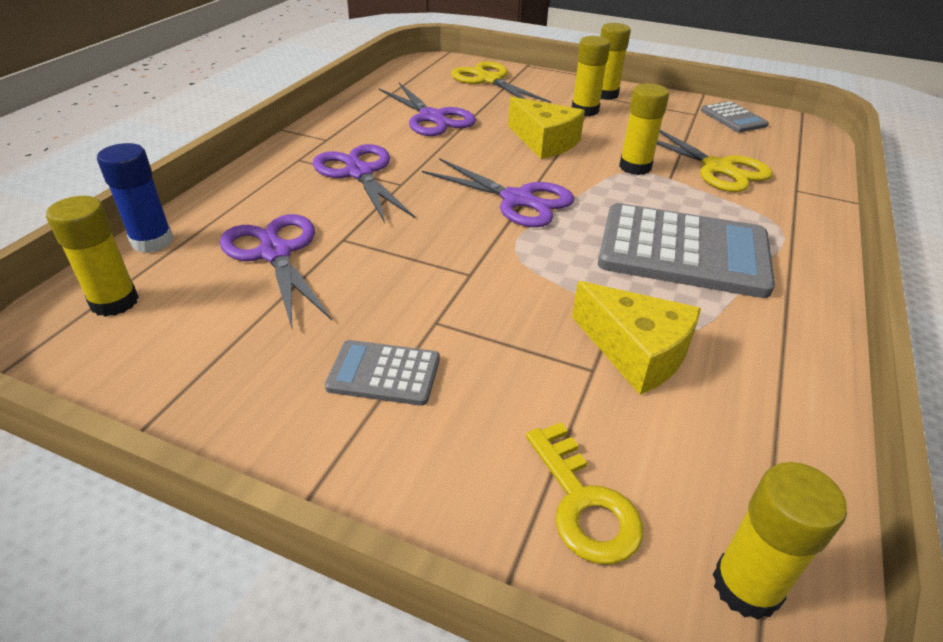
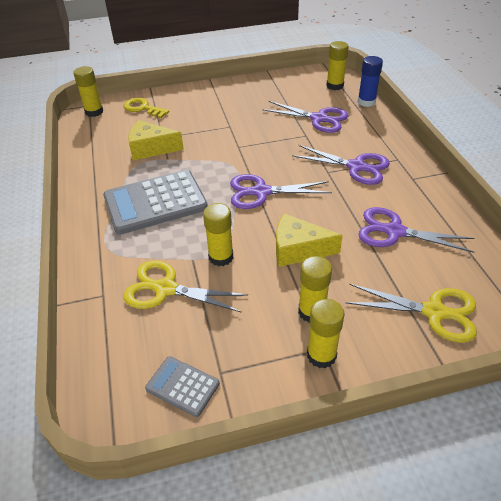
camera: 145 degrees right, 5 degrees up
(384, 373) = (226, 107): grey calculator -> none

